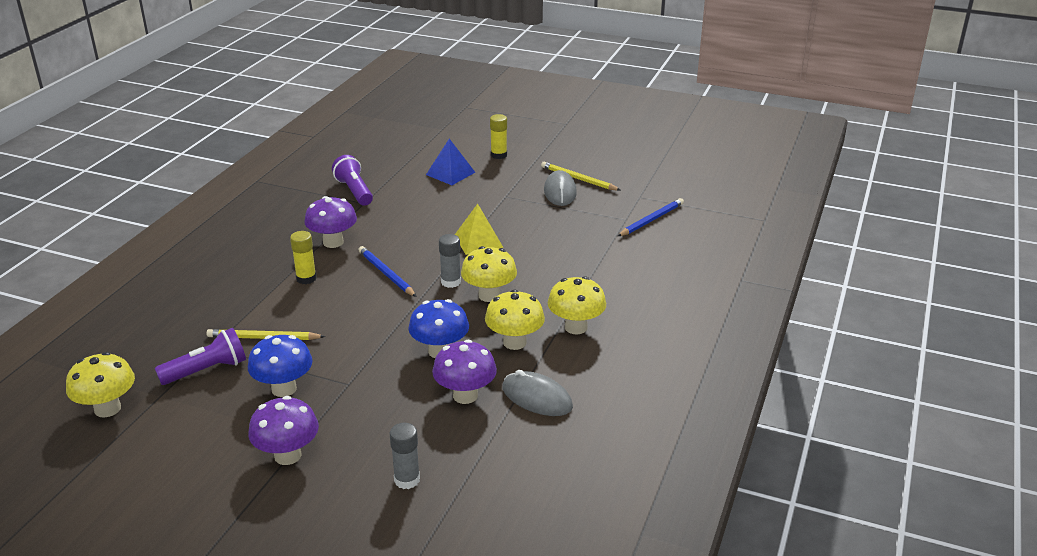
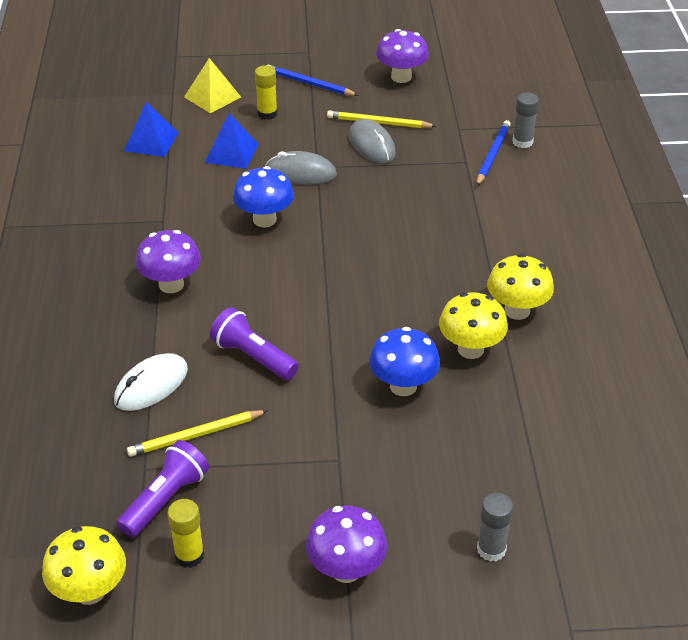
camera: 25 degrees left, 10 degrees up
(262, 299) = (151, 385): none -> white mouse
(284, 389) = (273, 491): blue mushroom -> blue mushroom (264, 219)
(306, 278) = (180, 342): yellow glue stick -> yellow glue stick (189, 555)
(354, 191) = (139, 208): purple flashlight -> purple flashlight (253, 357)
(386, 274) = (266, 307): blue pencil -> blue pencil (309, 84)
(400, 154) = (151, 141): none -> blue pyramid
(451, 282) = (346, 296): grey glue stick -> grey glue stick (522, 142)
(465, 395) = (471, 430): purple mushroom -> purple mushroom (401, 77)
(478, 241) = (334, 234): yellow pyramid -> yellow pyramid (212, 97)
(489, 295) = (400, 300): yellow mushroom -> none
(537, 398) = (542, 407): grey mouse -> grey mouse (301, 172)

